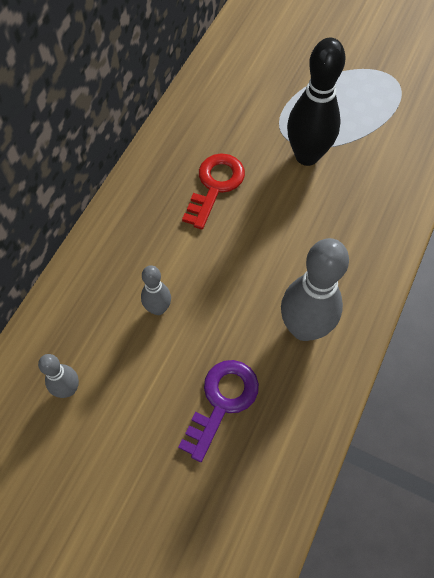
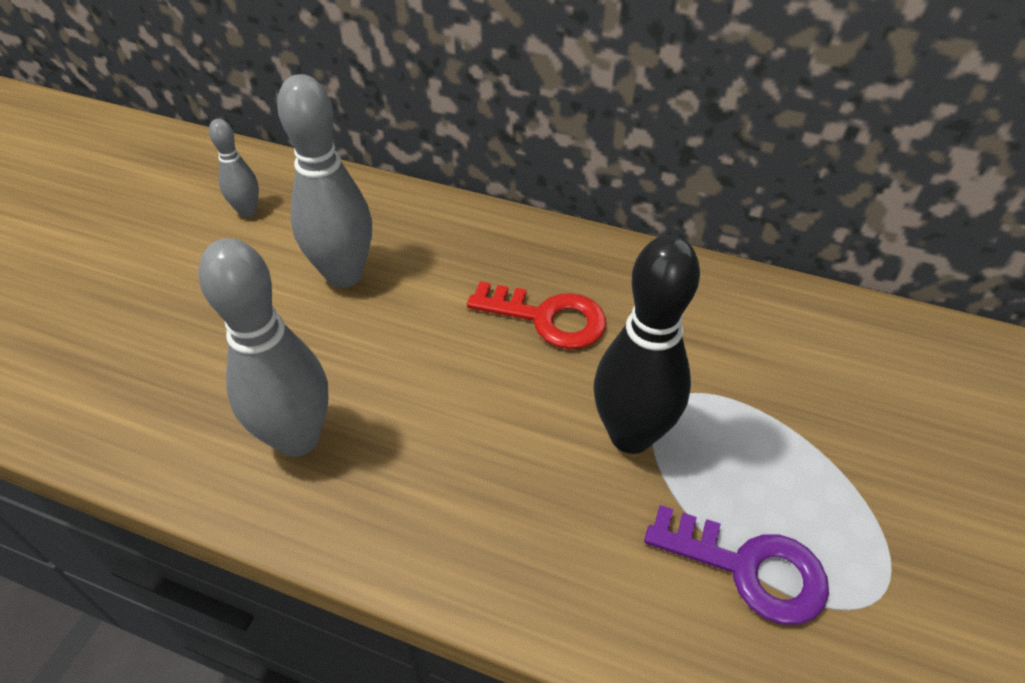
camera: 85 degrees right, 15 degrees down
(158, 308) = (344, 275): grey bowling pin -> grey bowling pin, size x1.90
(222, 401) = (201, 348): purple key -> purple key (749, 568)

